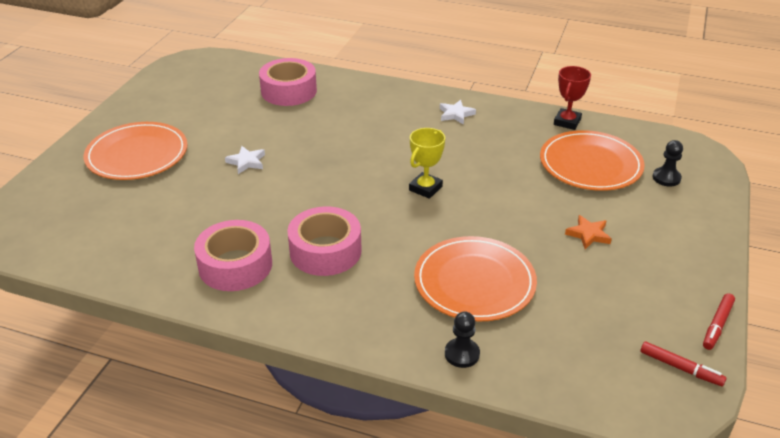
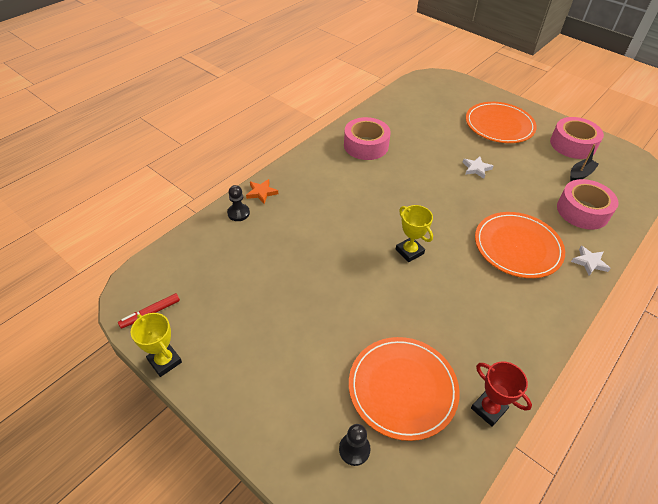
camera: 110 degrees right, 10 degrees up
(224, 94) = (580, 174): none -> black boat
(325, 251) = (360, 182): pink tape -> pink tape (572, 144)
(456, 114) = (523, 313): white star -> white star (589, 262)
(474, 282) = (292, 241): orange plate -> orange plate (517, 247)
(588, 234) = (305, 331): orange star -> orange star (261, 192)
(717, 325) = (165, 361): red marker -> yellow trophy

